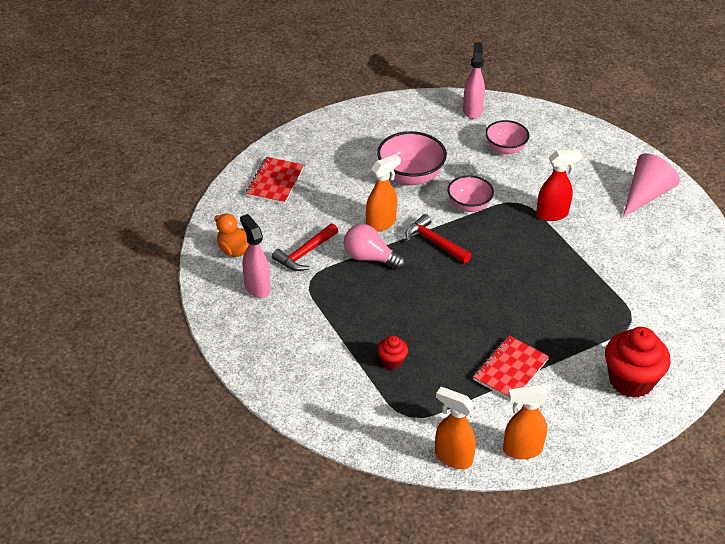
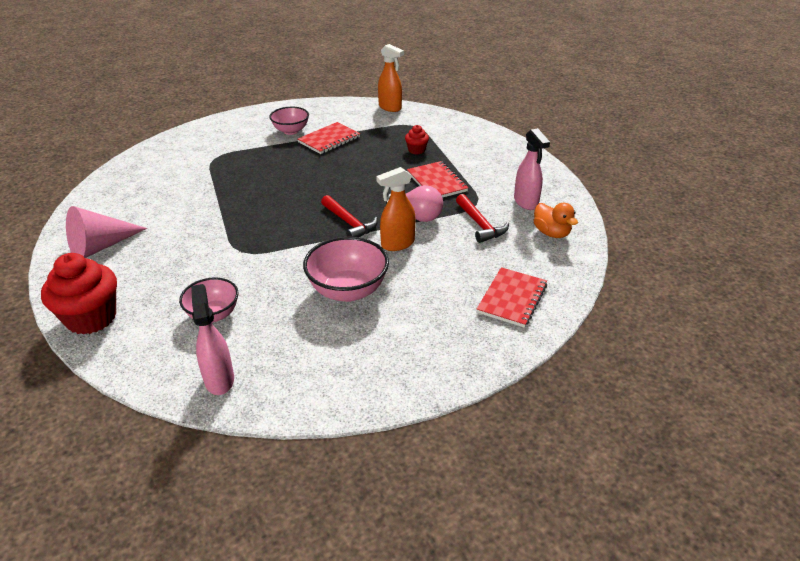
camera: 170 degrees left, 5 degrees down
(305, 253) = (480, 224): red hammer -> red hammer turned 105 degrees clockwise
(357, 307) = (437, 182): none -> red notebook
(469, 205) = (297, 253): pink bowl -> pink bowl (291, 131)
(472, 110) = (219, 379): pink spray bottle -> pink spray bottle turned 150 degrees clockwise
(522, 450) = (344, 107): orange spray bottle -> none
(552, 214) = (215, 237): red spray bottle -> none
(631, 381) = (246, 129): red cupcake -> red cupcake (91, 318)

